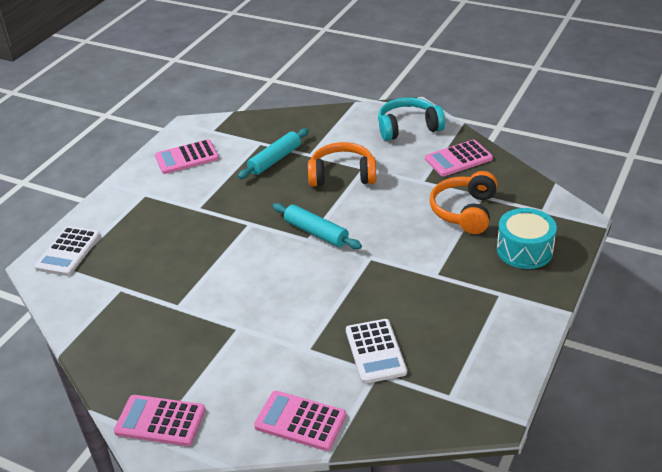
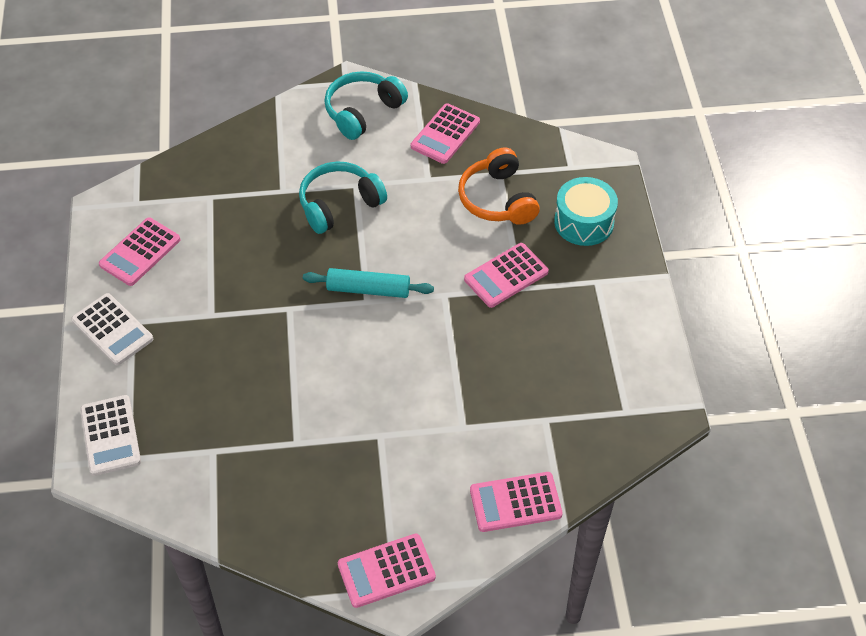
camera: 35 degrees left, 15 degrees up
(275, 160) = (247, 213): turquoise rolling pin -> none
(342, 175) = (339, 204): orange headphones -> turquoise headphones
(375, 351) = (528, 398): white calculator -> white calculator (112, 330)
(429, 262) = (506, 276): none -> pink calculator

